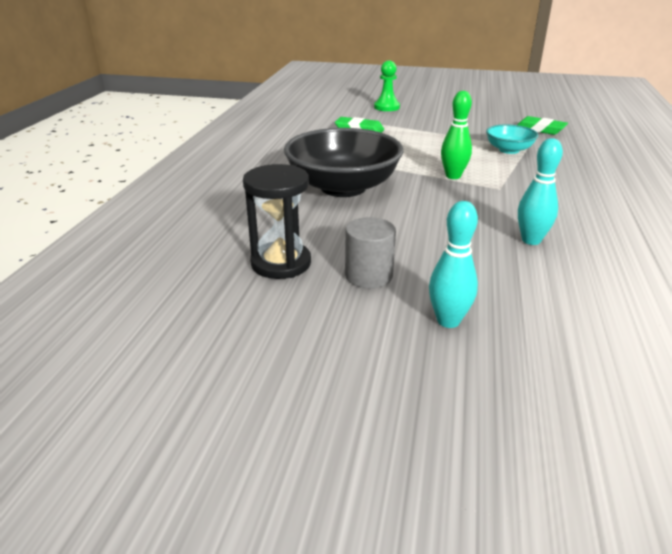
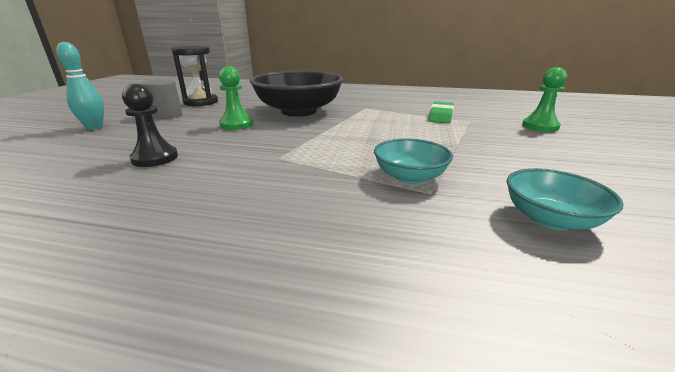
camera: 90 degrees right, 5 degrees down
(408, 216) = (236, 124): none -> green pawn
(453, 176) = (315, 142): green bowling pin -> none
(531, 240) = (155, 158): turquoise bowling pin -> black pawn
(540, 129) = (550, 219): green eraser -> turquoise bowl

